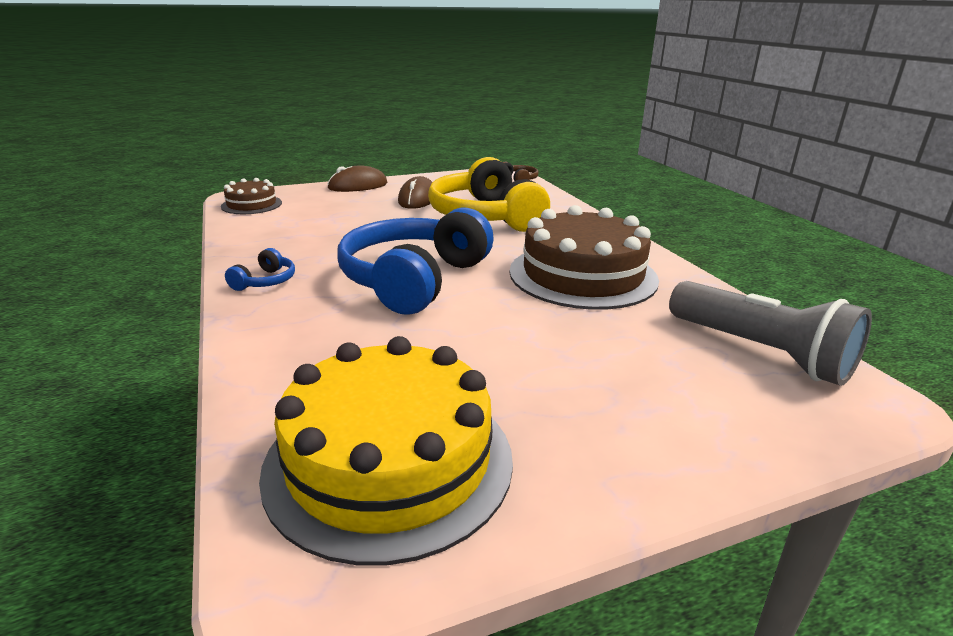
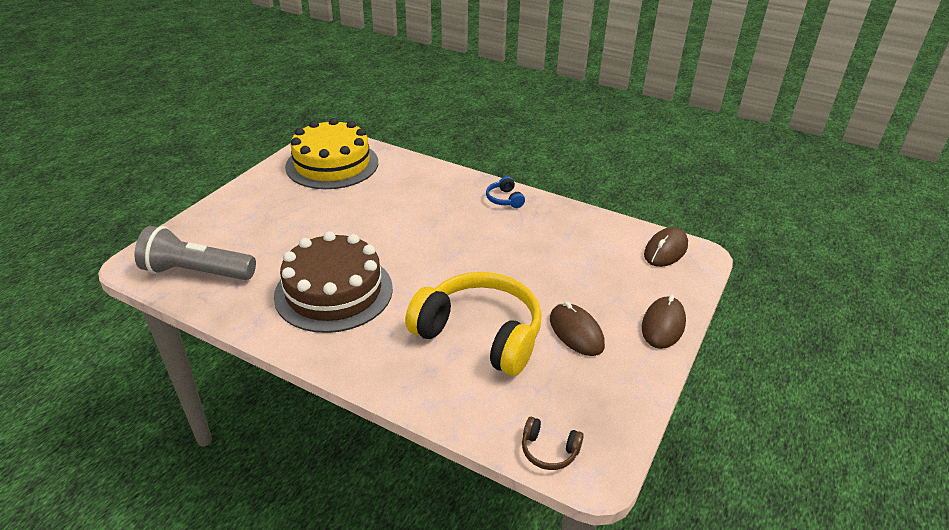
camera: 140 degrees right, 10 degrees up
(251, 204) = (665, 250): brown cake -> brown mouse
(414, 280) = (432, 237): blue headphones -> none

